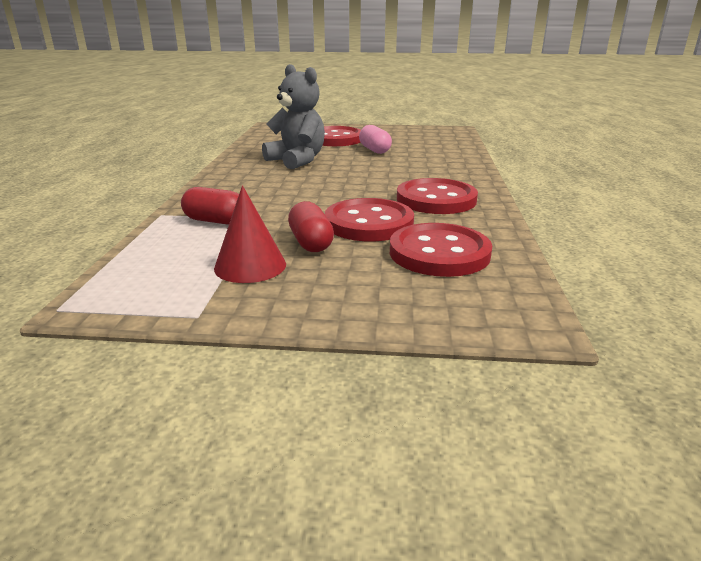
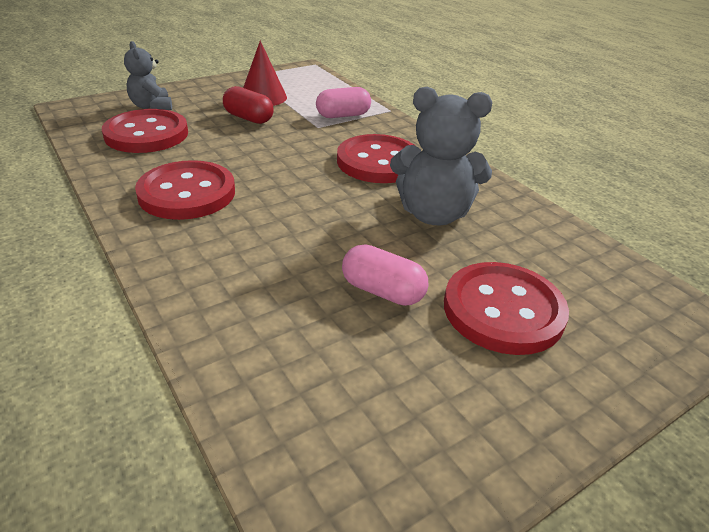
camera: 140 degrees right, 10 degrees up
(215, 221) = (343, 115): red capsule -> pink capsule
(369, 223) = (226, 145): red button -> red button (378, 162)
(408, 291) = (152, 106): none -> grey teddy bear

